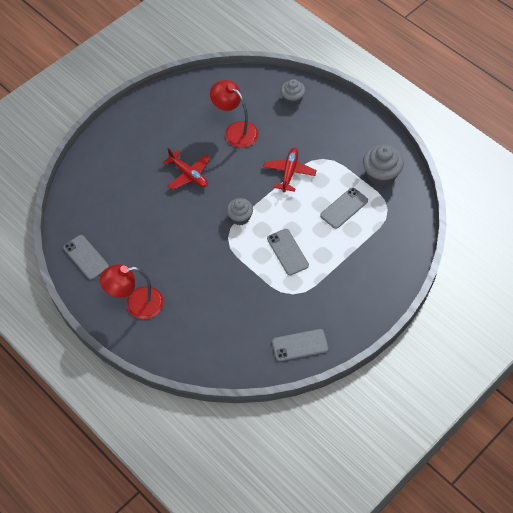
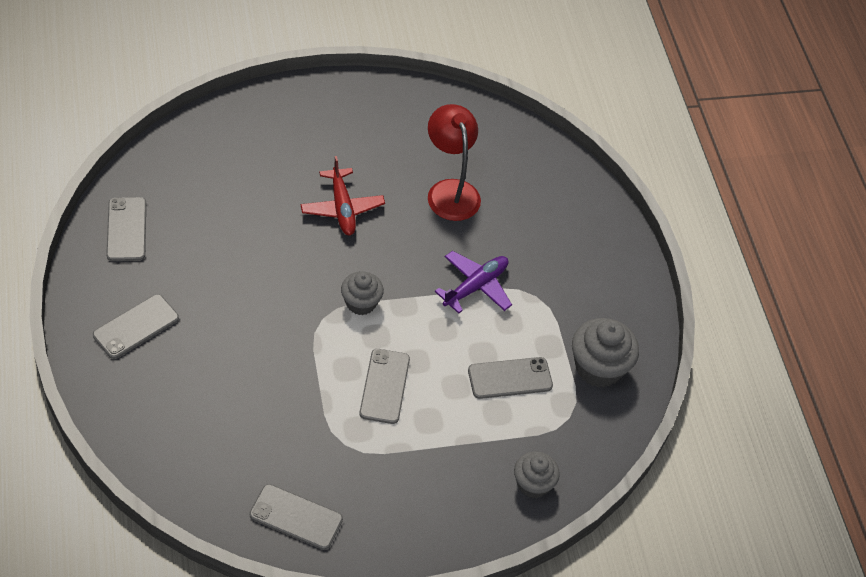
camera: 25 degrees right, 5 degrees down
(136, 304) = (136, 327): red lamp -> grey phone
(289, 172) = (475, 286): red plane -> purple plane
(292, 99) = (561, 196): grey cupcake -> grey cupcake (533, 484)

